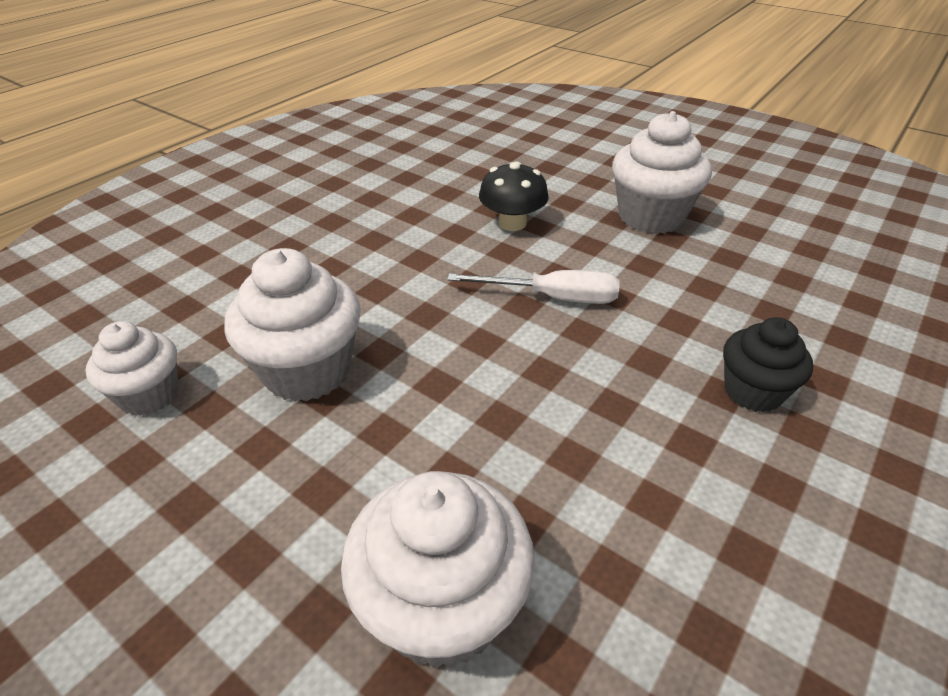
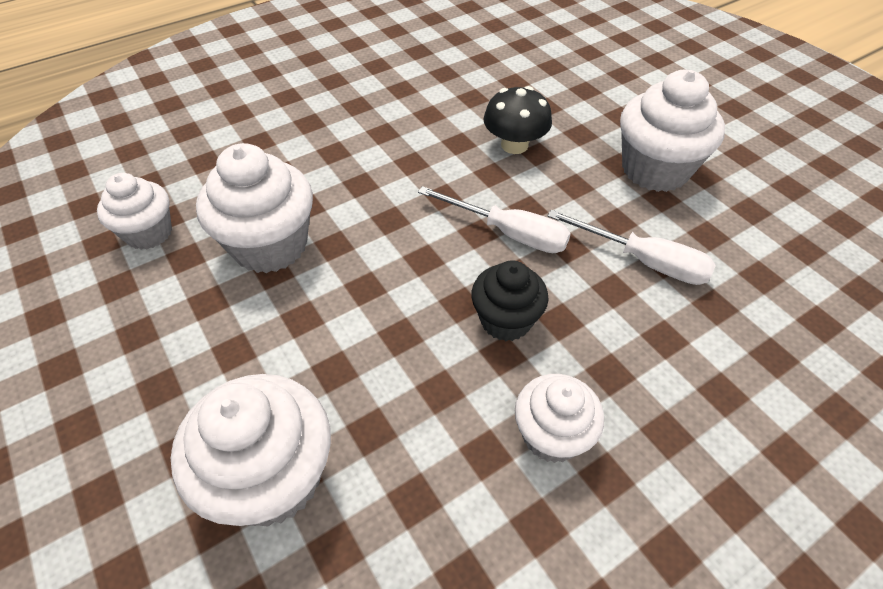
camera: 20 degrees right, 10 degrees up
(689, 291) = (643, 261): none -> white screwdriver
(706, 464) = (551, 435): none -> white cupcake
(753, 391) = (640, 381): black cupcake -> black cupcake (505, 320)

